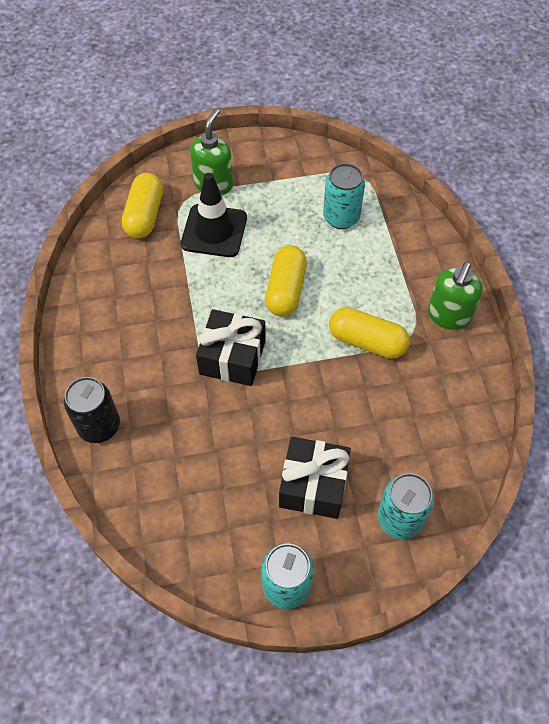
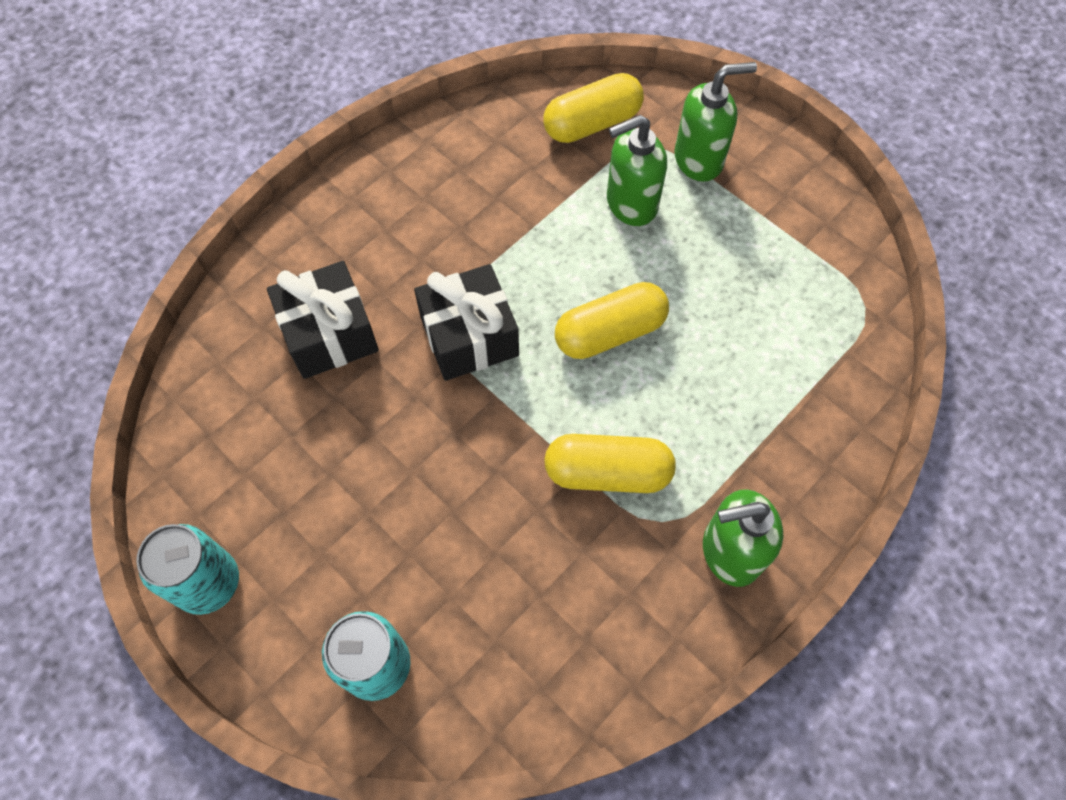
camera: 55 degrees right, 5 degrees up
(99, 426) = (286, 264): black can -> none
(214, 231) = (631, 204): black traffic cone -> green soap dispenser
(313, 485) = (357, 533): black gift -> black gift (329, 334)
(341, 217) = (775, 326): turquoise can -> none
(367, 341) = (607, 472): yellow capsule -> yellow capsule turned 75 degrees counterclockwise

